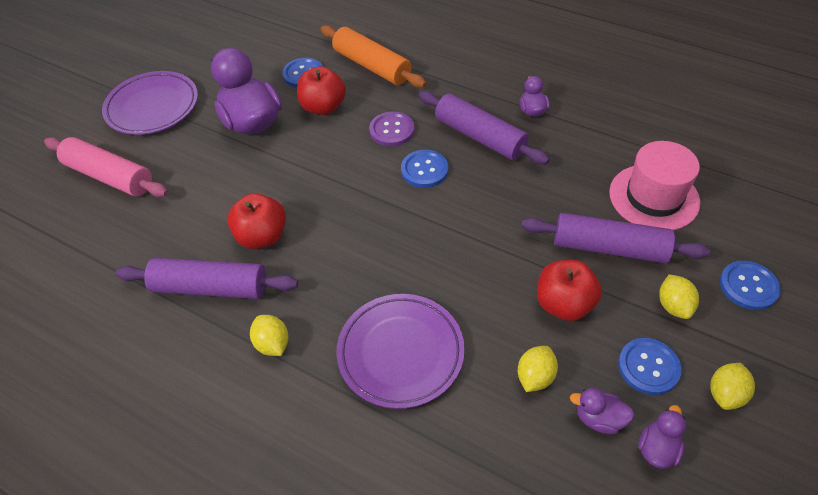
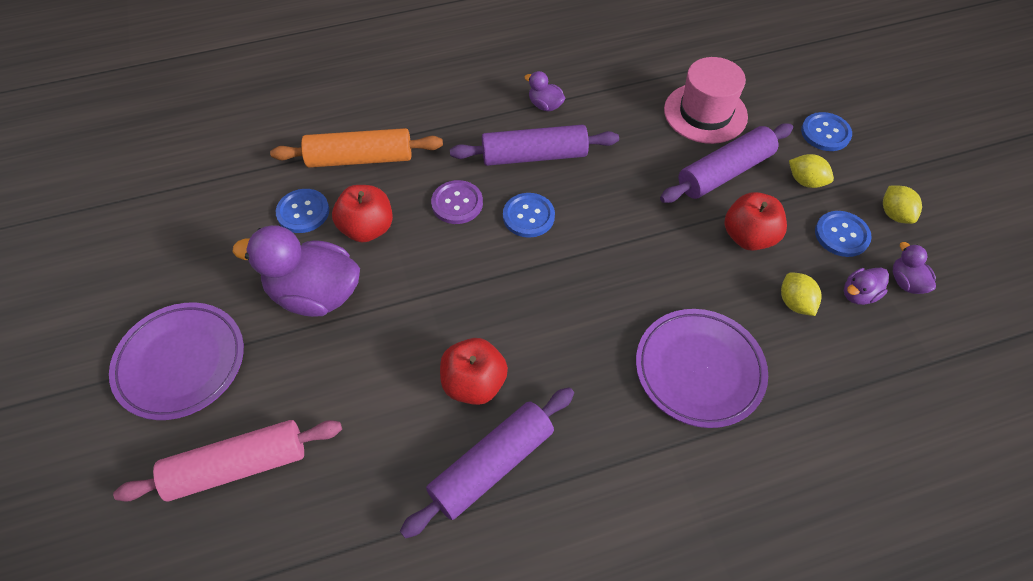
camera: 50 degrees left, 5 degrees up
(272, 344) = (605, 456): yellow lemon -> none

